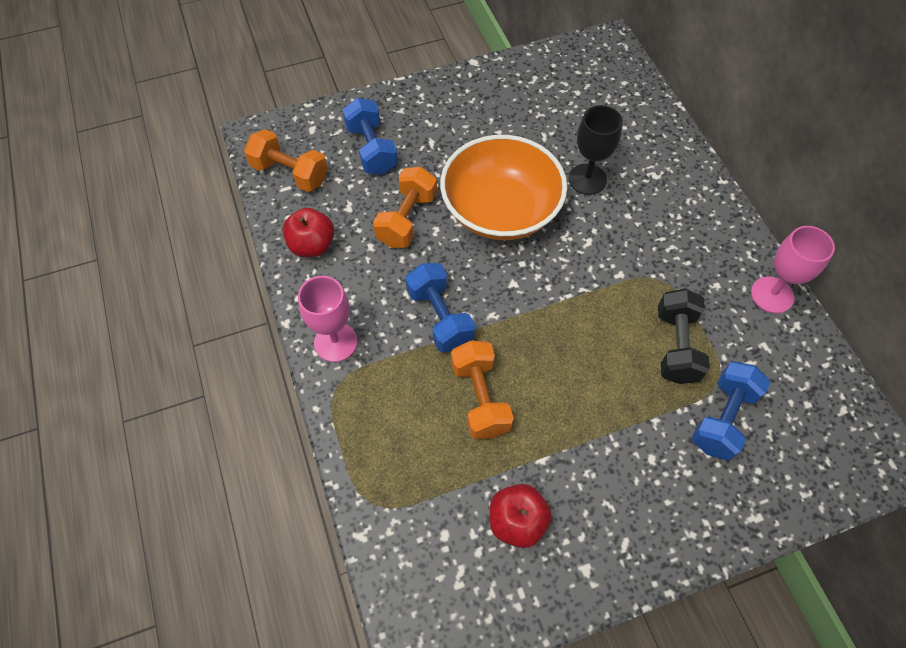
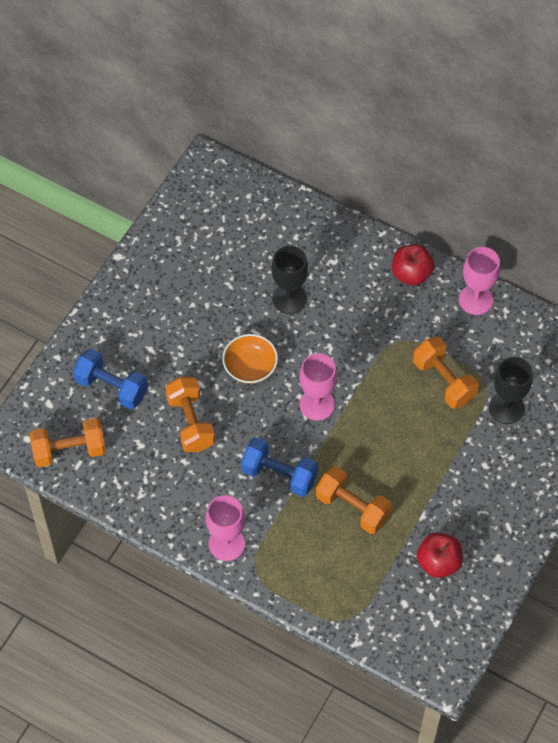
camera: 40 degrees left, 0 degrees up
(312, 245) = (142, 491): red apple -> red apple (411, 274)
(500, 210) = (250, 367): orange bowl -> orange bowl, size x0.51
(531, 281) = (317, 404): none -> pink goblet
(676, 346) = (444, 381): black dumbbell -> orange dumbbell
(722, 418) = (506, 408): blue dumbbell -> black goblet

